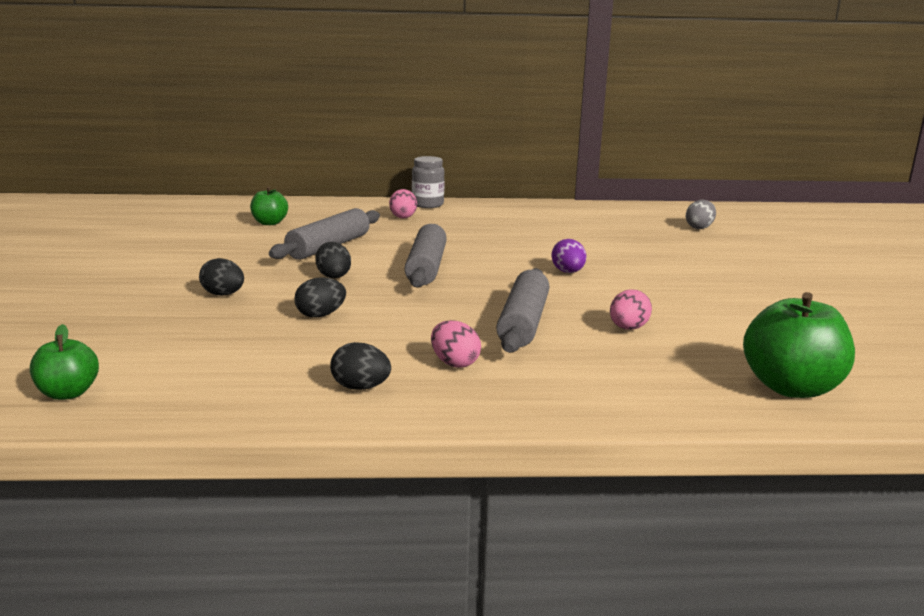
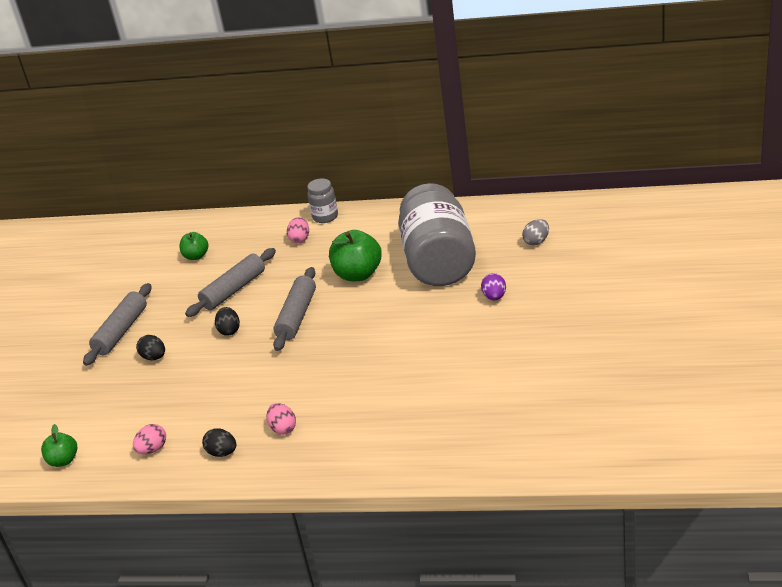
camera: 15 degrees right, 15 degrees up
(320, 315) = (212, 379): black egg -> none
(523, 323) = (341, 384): grey rolling pin -> grey rolling pin (121, 331)
(568, 272) = (398, 317): purple egg -> purple egg (494, 297)
(590, 236) = (439, 261): none -> grey jar
(628, 328) = (409, 388): pink egg -> pink egg (153, 449)
(791, 388) = (481, 448): green apple -> green apple (358, 274)

